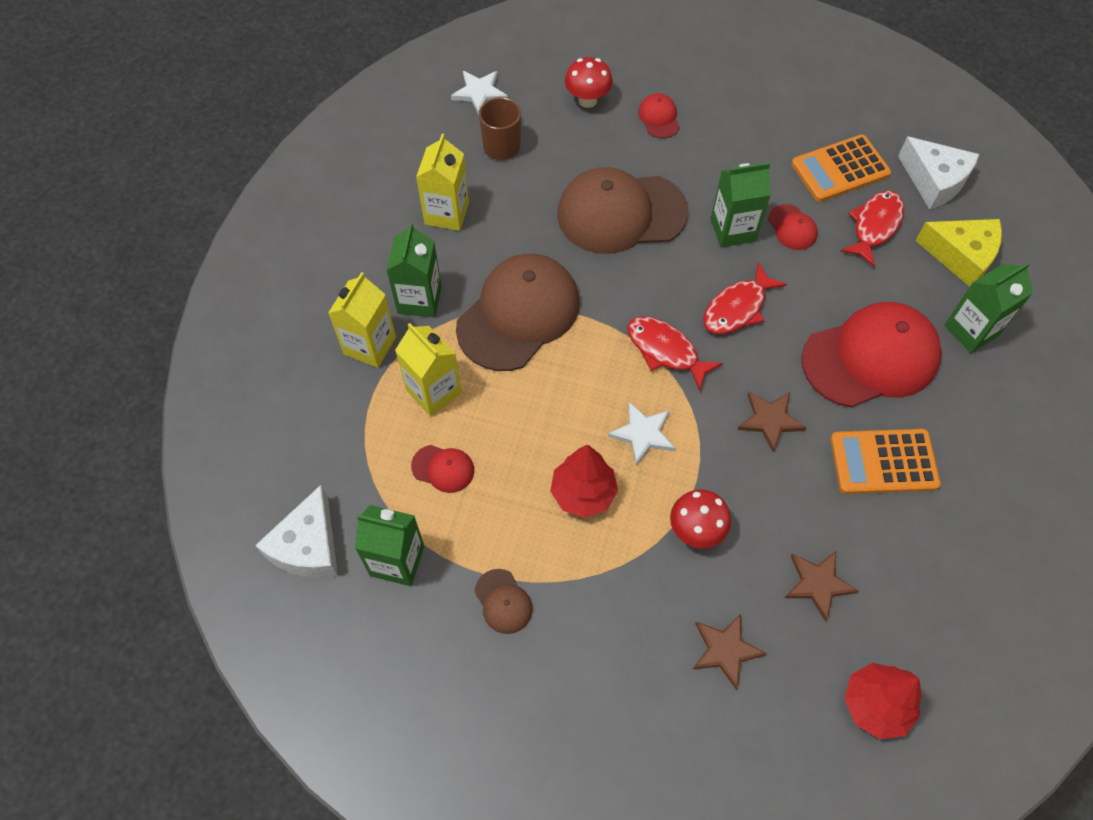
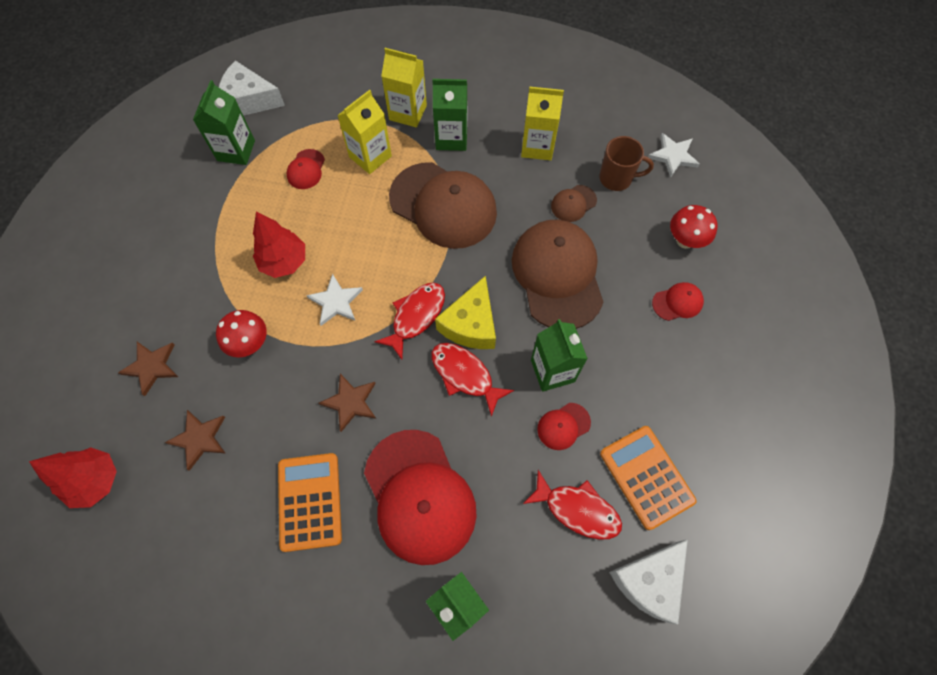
camera: 85 degrees right, 5 degrees up
(503, 601) = (202, 216): brown cap -> brown cap (573, 203)
(961, 256) = (551, 602): yellow cheese -> yellow cheese (471, 324)

